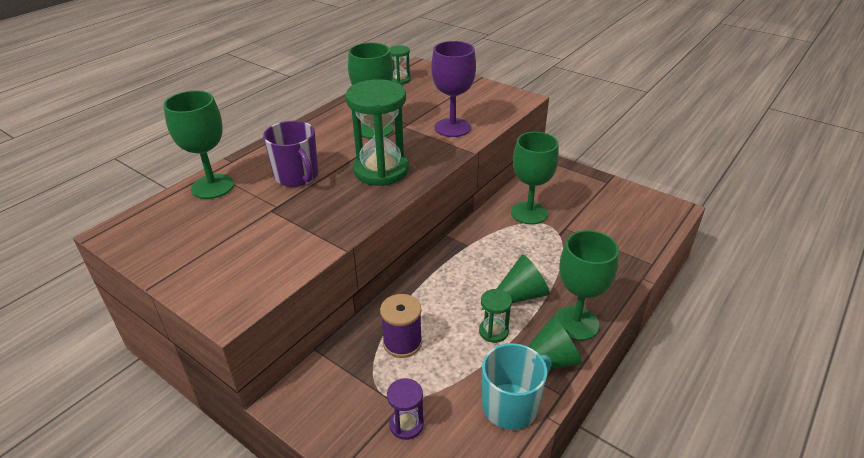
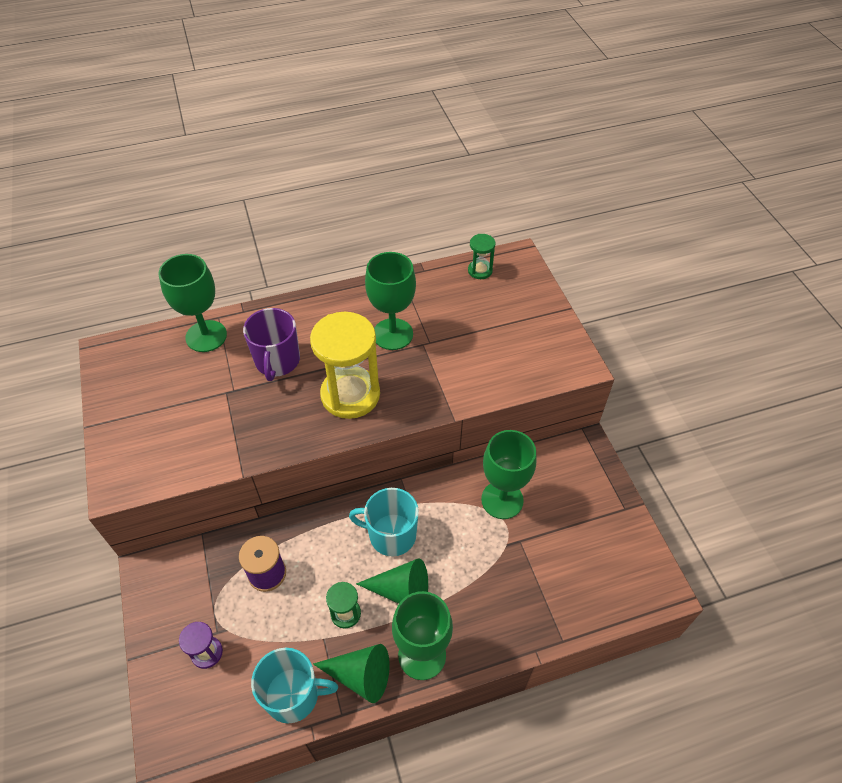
camera: 35 degrees right, 15 degrees up
(381, 170) = (350, 395): green hourglass -> yellow hourglass
(452, 127) = (466, 372): purple goblet -> none
(475, 269) = (391, 535): none -> turquoise mug

